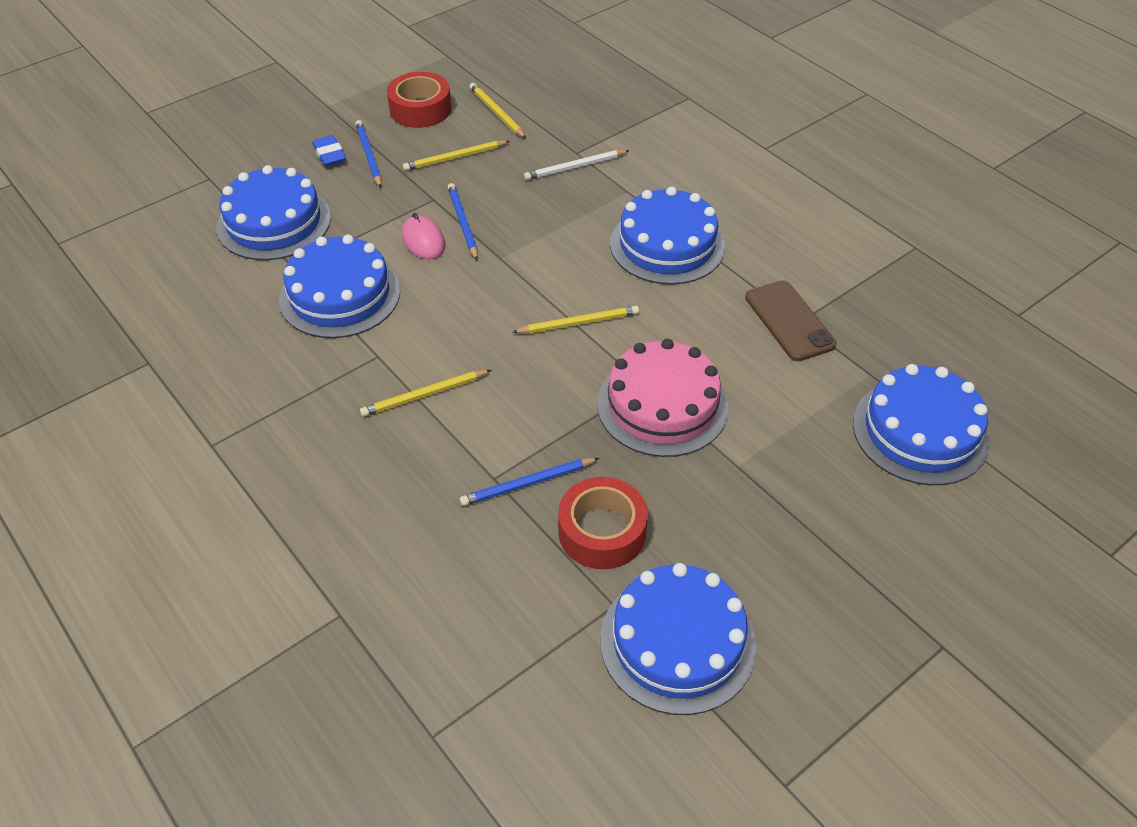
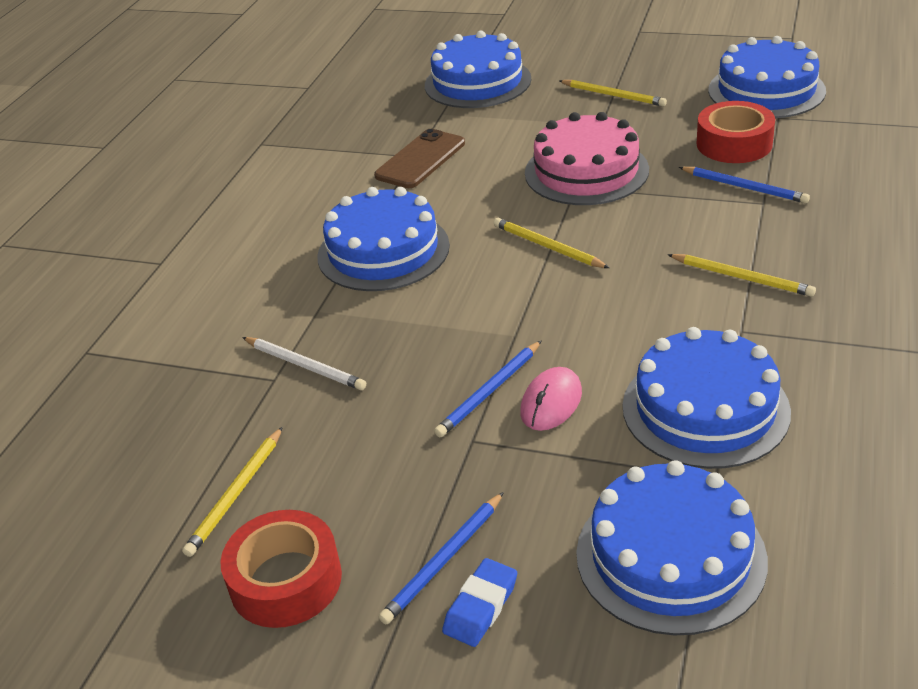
camera: 120 degrees left, 10 degrees down
(455, 158) = (373, 472): yellow pencil -> yellow pencil (613, 95)

